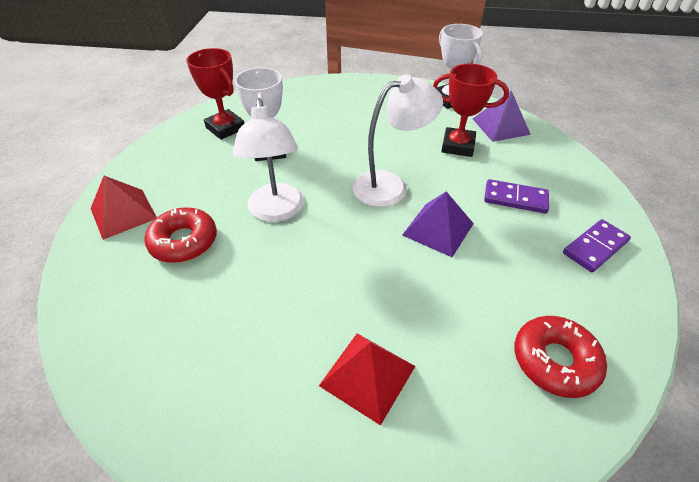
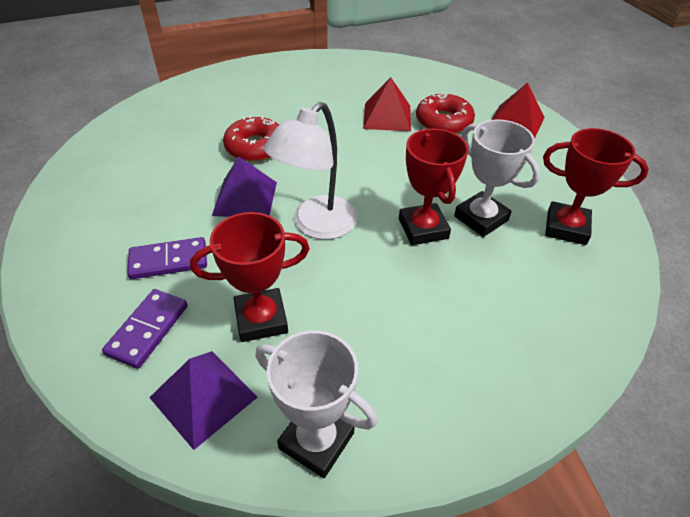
camera: 150 degrees right, 0 degrees up
(276, 211) = (401, 163): white lamp -> none
(316, 158) = (423, 228): none -> red trophy
(367, 376) = (254, 102): red pyramid -> red pyramid (387, 116)
(554, 361) = (133, 142): red donut -> red donut (255, 147)
(595, 247) = (82, 233): purple domino -> purple domino (148, 330)

